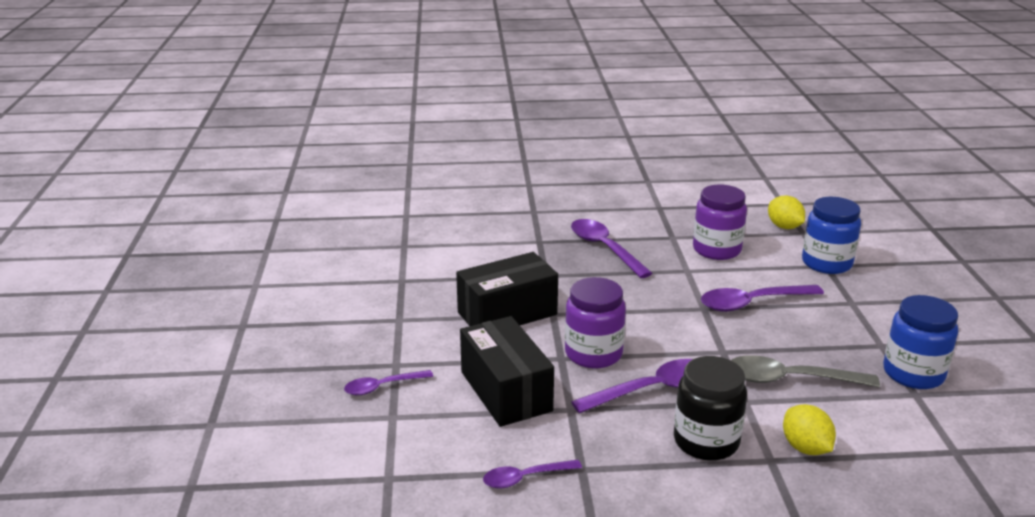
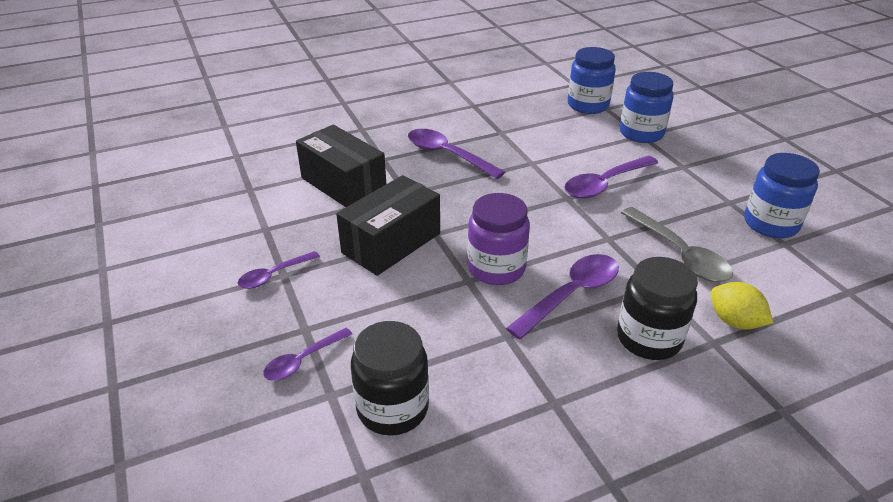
camera: 20 degrees left, 10 degrees up
(438, 438) = (392, 408): none -> black jar
(506, 391) = (434, 332): black box -> black box (343, 184)
(525, 478) = (506, 431): purple spoon -> purple spoon (274, 275)
(716, 250) = (545, 137): purple jar -> none
(784, 227) = (588, 105): yellow lemon -> blue jar
(789, 380) = (680, 254): grey spoon -> grey spoon turned 105 degrees counterclockwise

